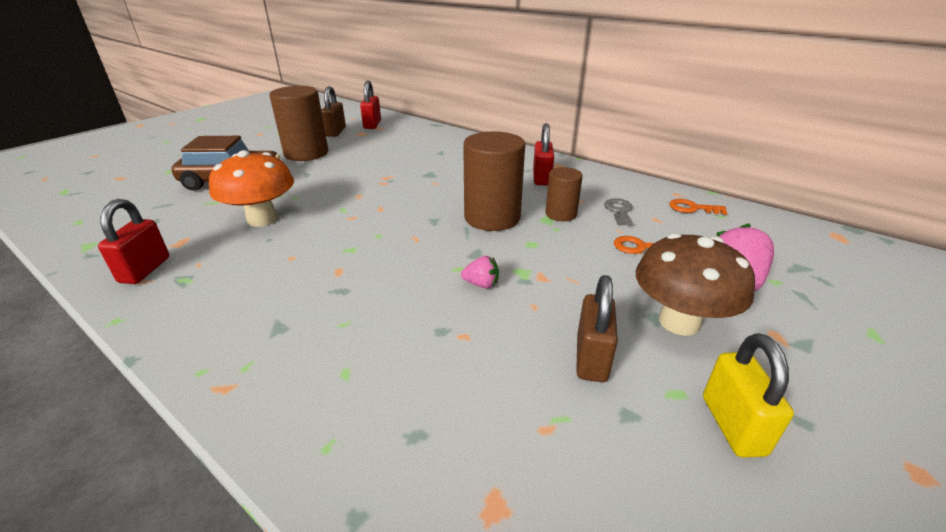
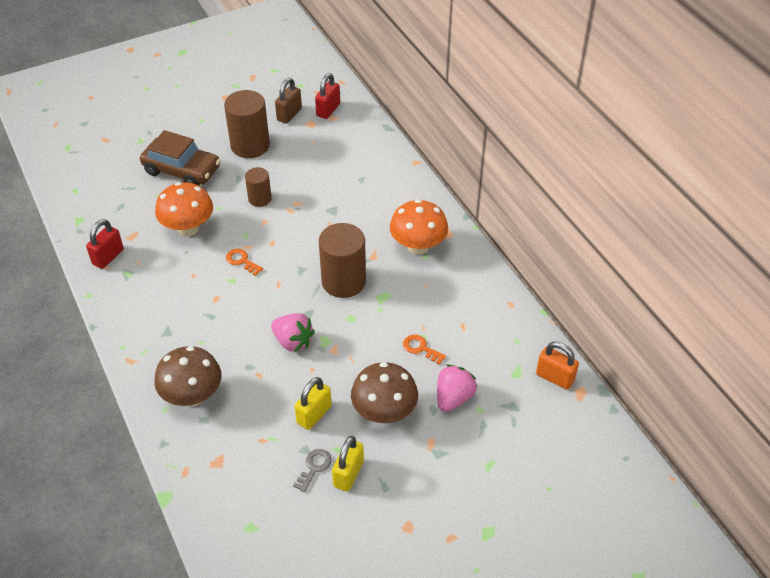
camera: 25 degrees right, 15 degrees up
(372, 403) = (192, 396): none -> brown mushroom
(481, 284) = (293, 341): pink strawberry -> pink strawberry, size x1.78
(541, 178) = (418, 246): red padlock -> orange mushroom
(561, 214) = (396, 295): brown cylinder -> brown cylinder (260, 199)
(591, 358) = (314, 414): brown padlock -> yellow padlock
(619, 211) = (443, 307): grey key -> grey key (314, 467)
(692, 208) = (503, 324): orange key -> orange key (242, 261)
(798, 232) = (555, 377): none -> orange padlock

